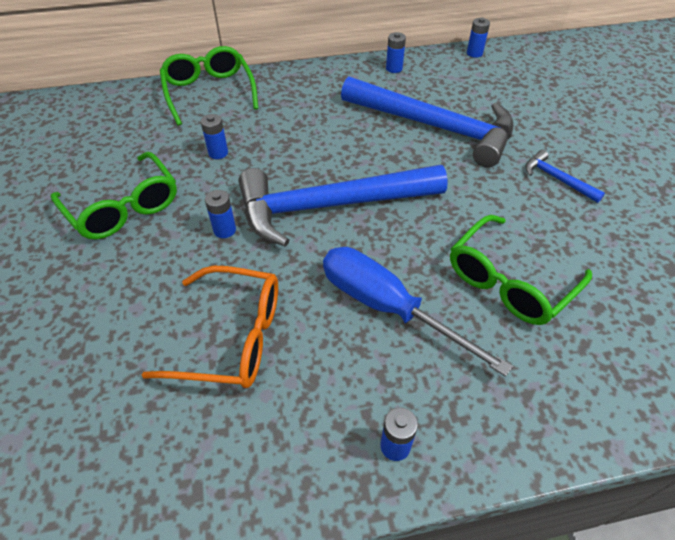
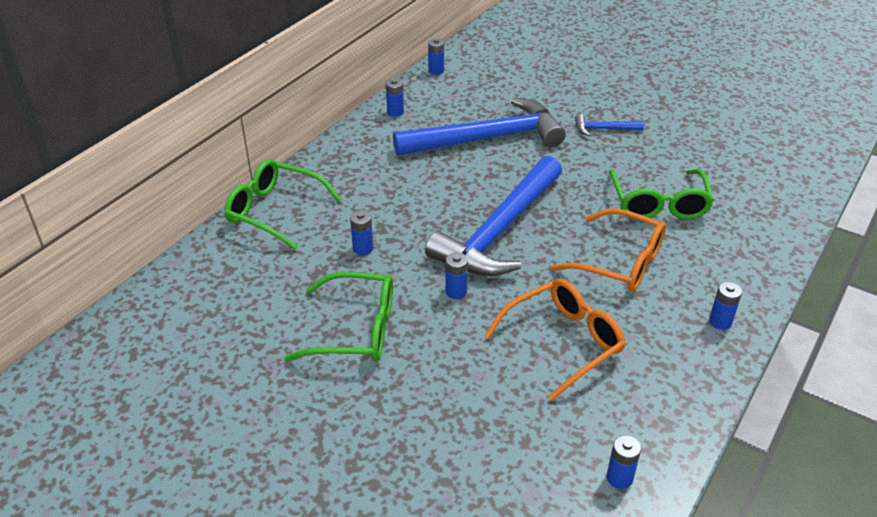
camera: 45 degrees left, 10 degrees down
(82, 501) = (619, 478): none -> blue battery
(387, 307) = (620, 262): blue screwdriver -> orange glasses

